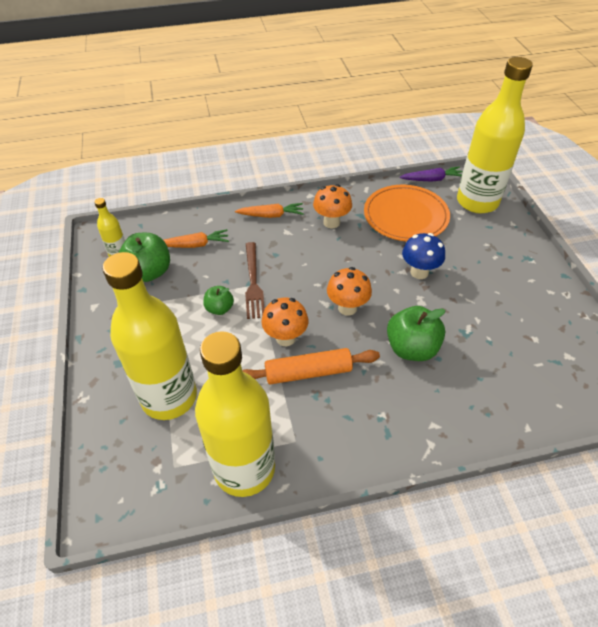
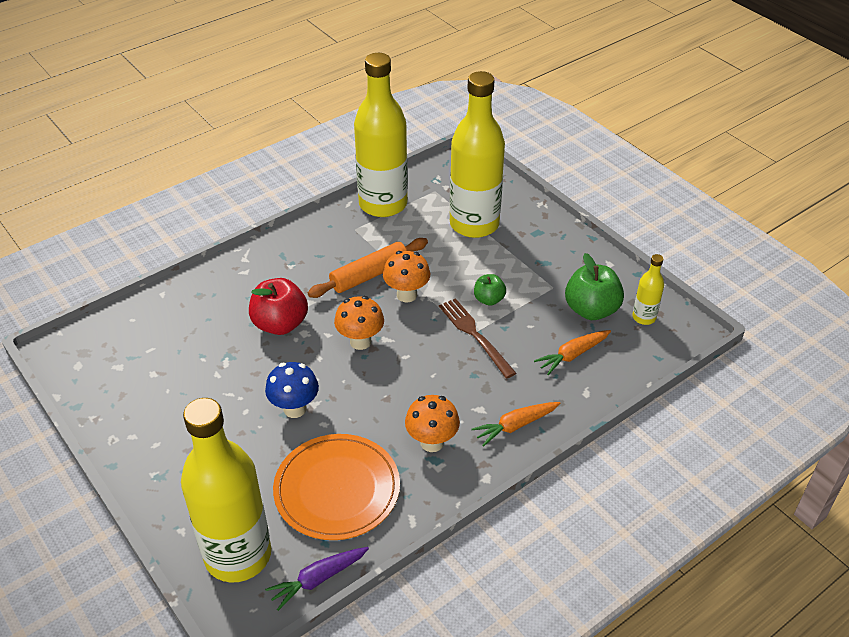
camera: 155 degrees right, 5 degrees down
(411, 348) = (280, 324): green apple -> red apple

